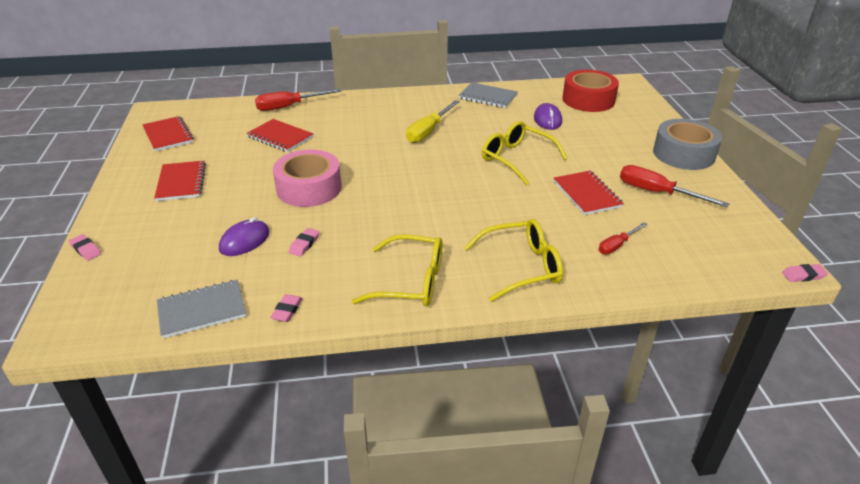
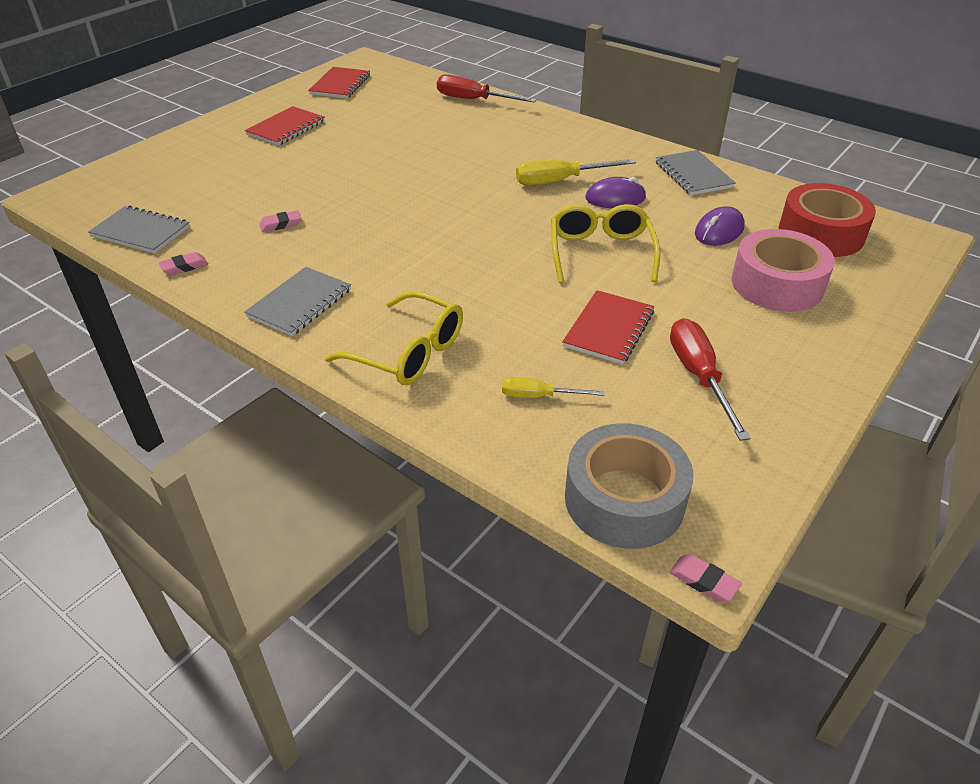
camera: 45 degrees right, 5 degrees up
(86, 250) = (153, 148): pink eraser -> none
(244, 241) = (248, 197): purple mouse -> purple mouse (615, 198)
(280, 137) = (418, 125): red notebook -> none
(309, 188) = (364, 180): pink tape -> pink tape (777, 284)
(411, 282) = (300, 303): yellow glasses -> grey notebook
(617, 245) = (539, 396): red screwdriver -> yellow screwdriver
(683, 154) = (830, 358): grey tape -> grey tape (624, 499)

